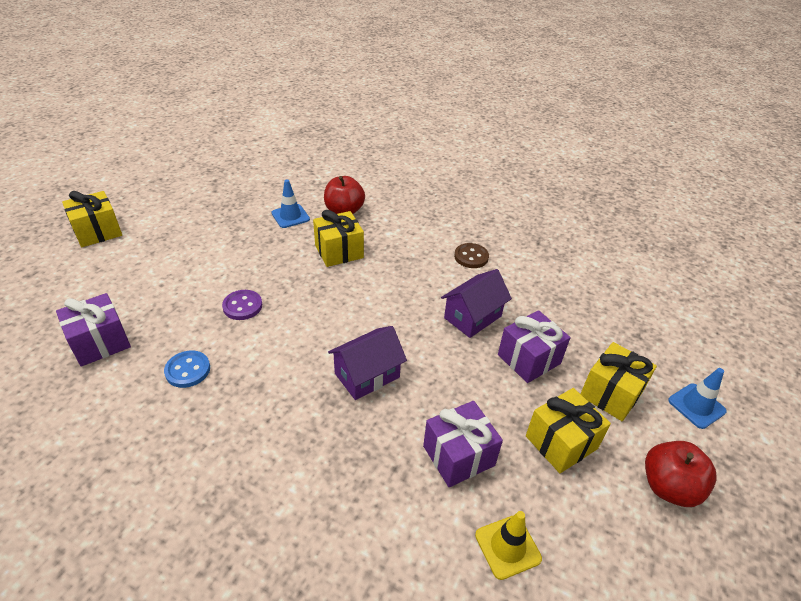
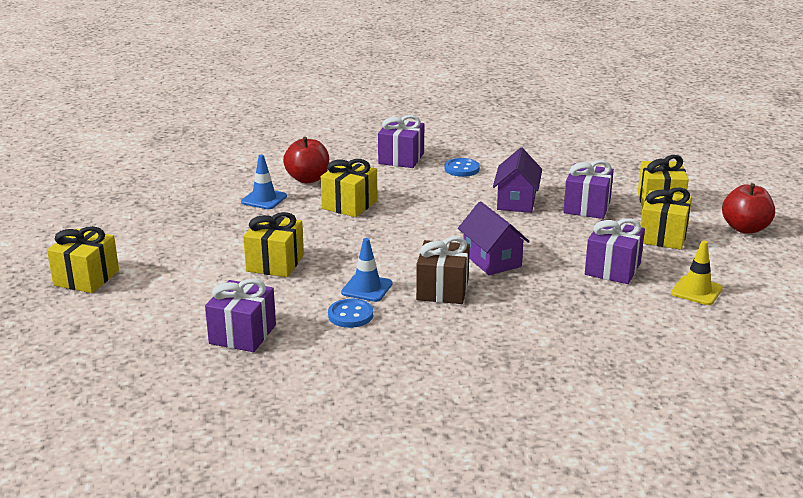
camera: 35 degrees left, 15 degrees down
(214, 283) = (275, 263): none -> yellow gift
(242, 306) = (327, 265): purple button -> none
(286, 386) = (442, 290): none -> brown gift
(367, 375) = (492, 260): purple house -> purple house turned 45 degrees counterclockwise
(437, 223) = (401, 158): none -> purple gift
(471, 257) = (462, 169): brown button -> blue button
(696, 406) = (714, 187): blue traffic cone -> blue traffic cone (367, 288)

